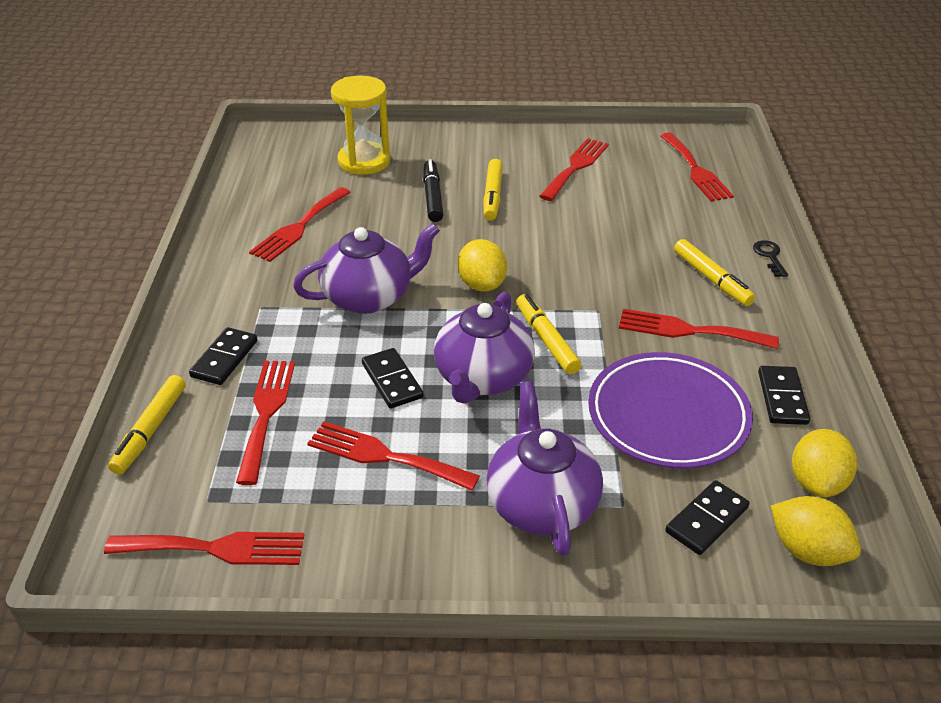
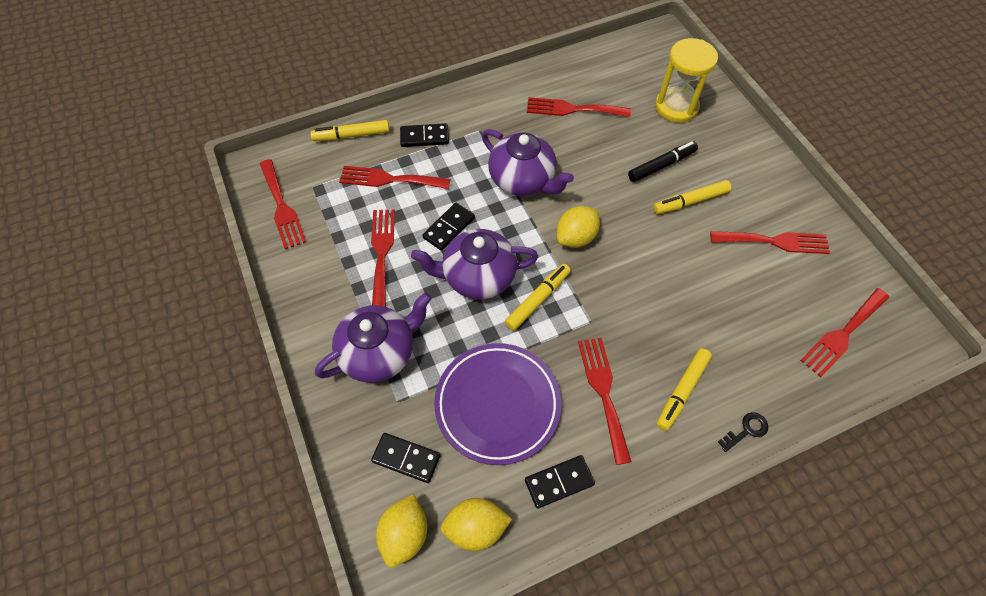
camera: 65 degrees right, 20 degrees up
(266, 413) = (389, 179): red fork -> red fork turned 150 degrees counterclockwise

